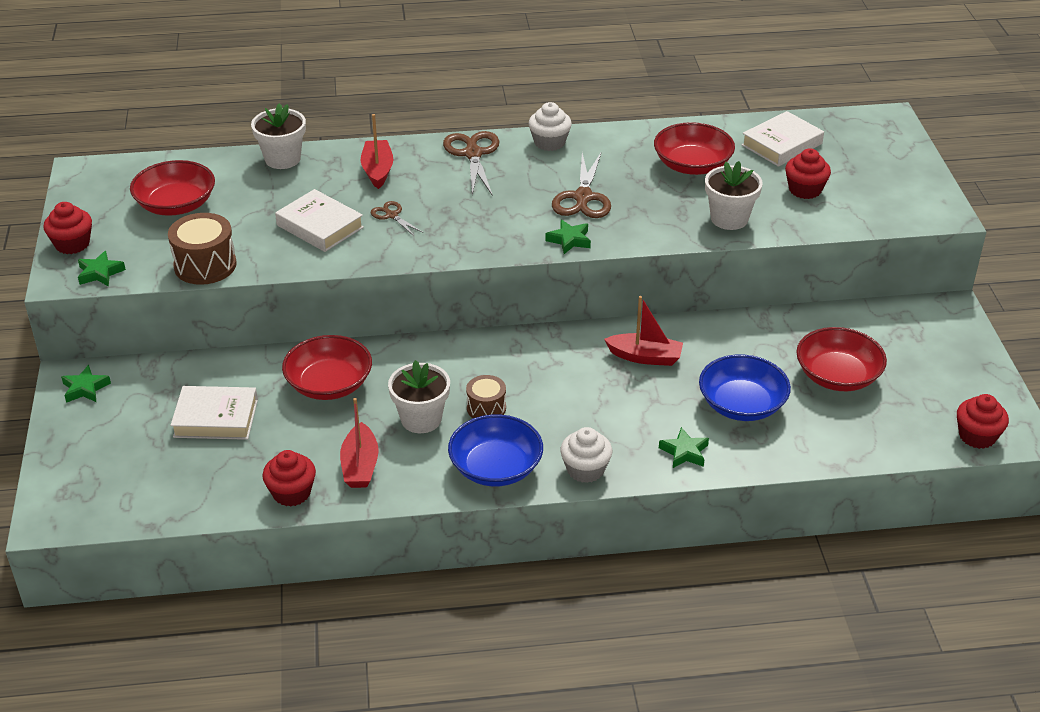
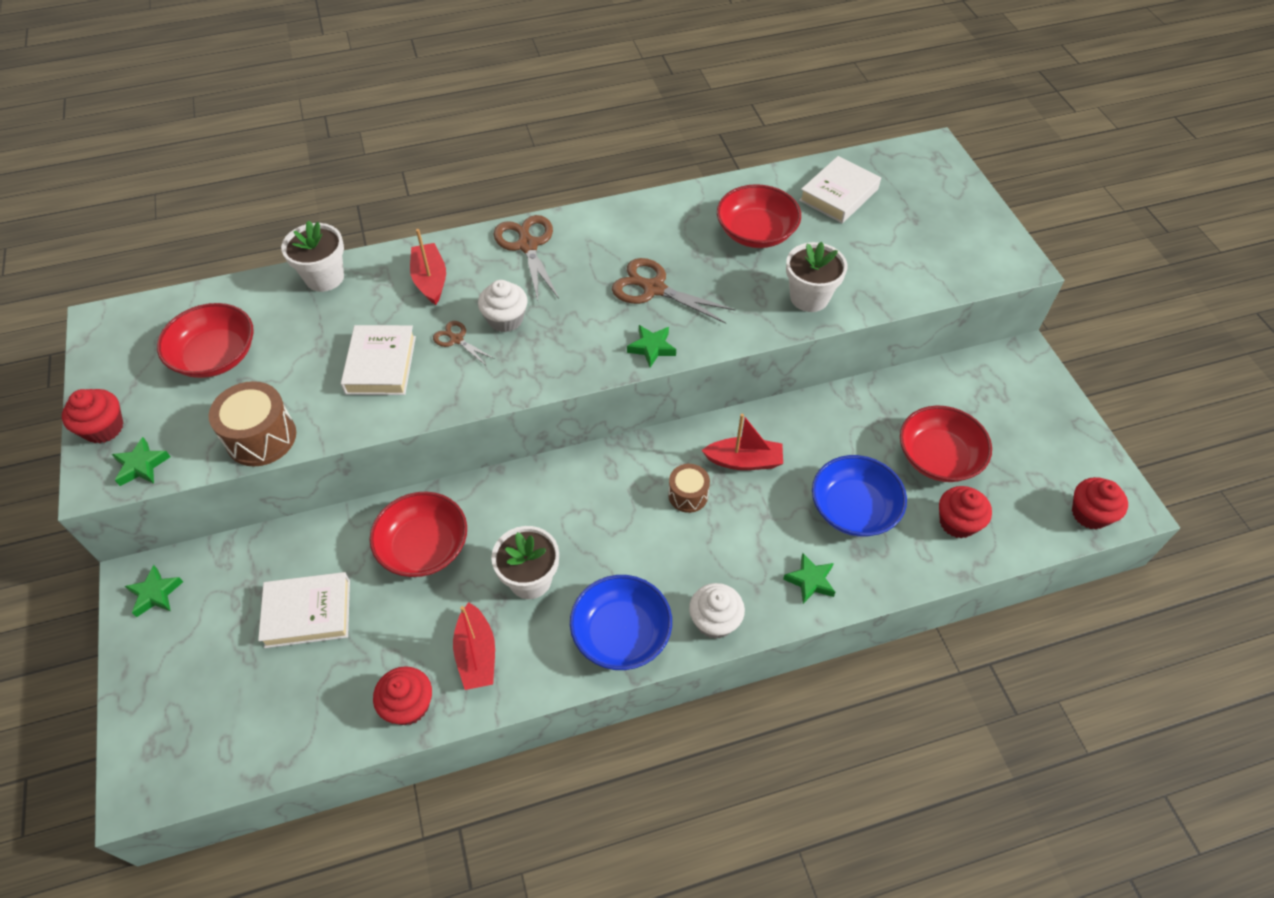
camera: 10 degrees left, 15 degrees up
(320, 226) = (381, 365): white book -> white book turned 60 degrees clockwise
(486, 408) = (595, 553): brown drum -> brown drum (688, 495)
(549, 142) = (604, 221): white cupcake -> white cupcake (505, 319)
(583, 197) = (654, 289): brown scissors -> brown scissors turned 120 degrees clockwise
(805, 190) = (875, 250): red cupcake -> red cupcake (957, 522)

